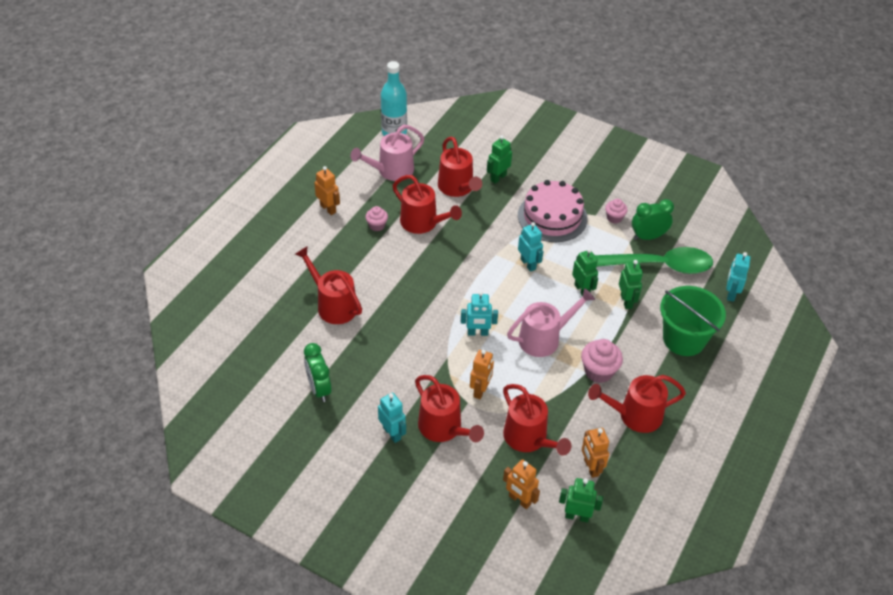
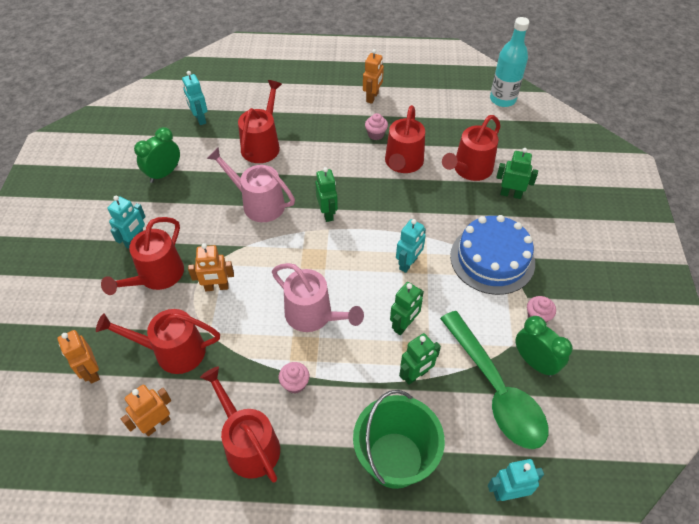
camera: 65 degrees right, 5 degrees up
(391, 171) = (452, 117): pink watering can -> pink watering can (258, 203)
(477, 333) = (289, 257): turquoise robot -> turquoise robot (200, 119)
(519, 500) = (91, 372): orange robot -> orange robot turned 45 degrees counterclockwise
(529, 439) = (172, 351): red watering can -> red watering can turned 60 degrees clockwise
(552, 217) = (492, 259): pink cake -> blue cake
(577, 516) = (86, 433): green robot -> green robot (327, 213)
(598, 371) = (295, 384): pink cupcake -> pink cupcake, size x0.61

